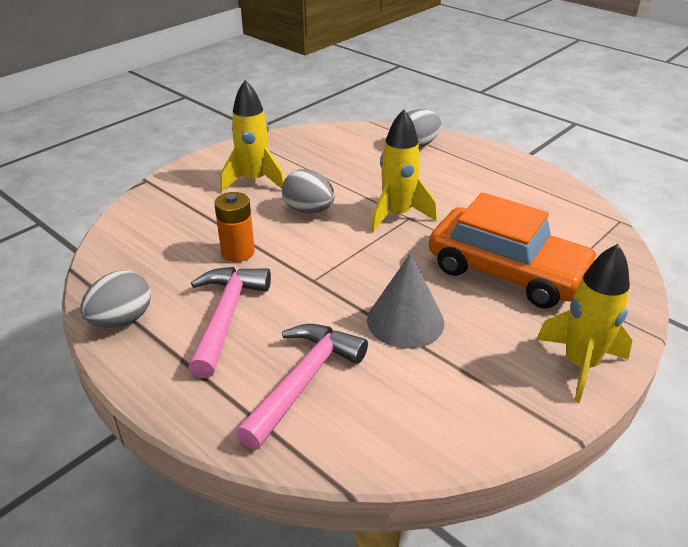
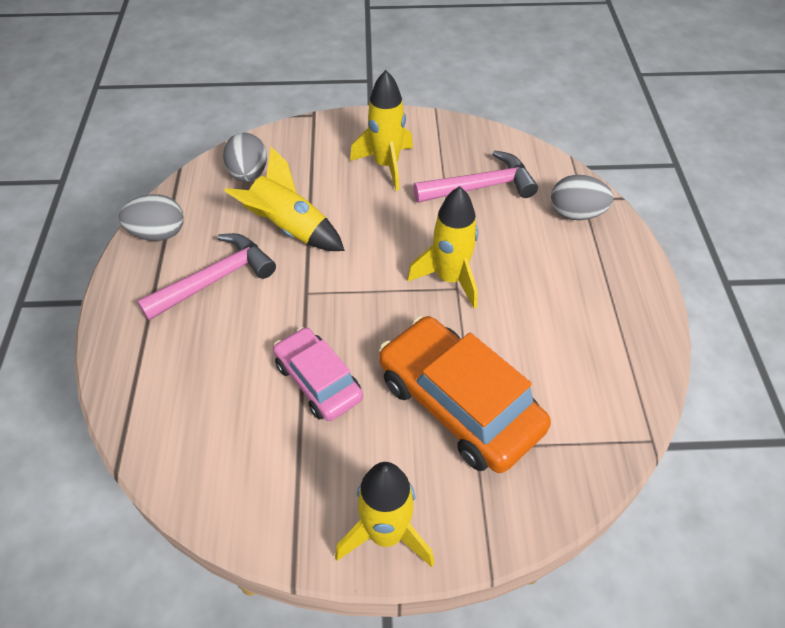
camera: 45 degrees right, 15 degrees up
(238, 252) = (289, 228): orange battery -> yellow rocket
(303, 381) = (193, 371): pink hammer -> pink hammer (480, 187)
(309, 210) = (388, 224): grey egg -> grey egg (248, 174)
(405, 321) = (318, 381): grey cone -> pink car
(507, 271) = (459, 404): orange car -> orange car turned 150 degrees clockwise

